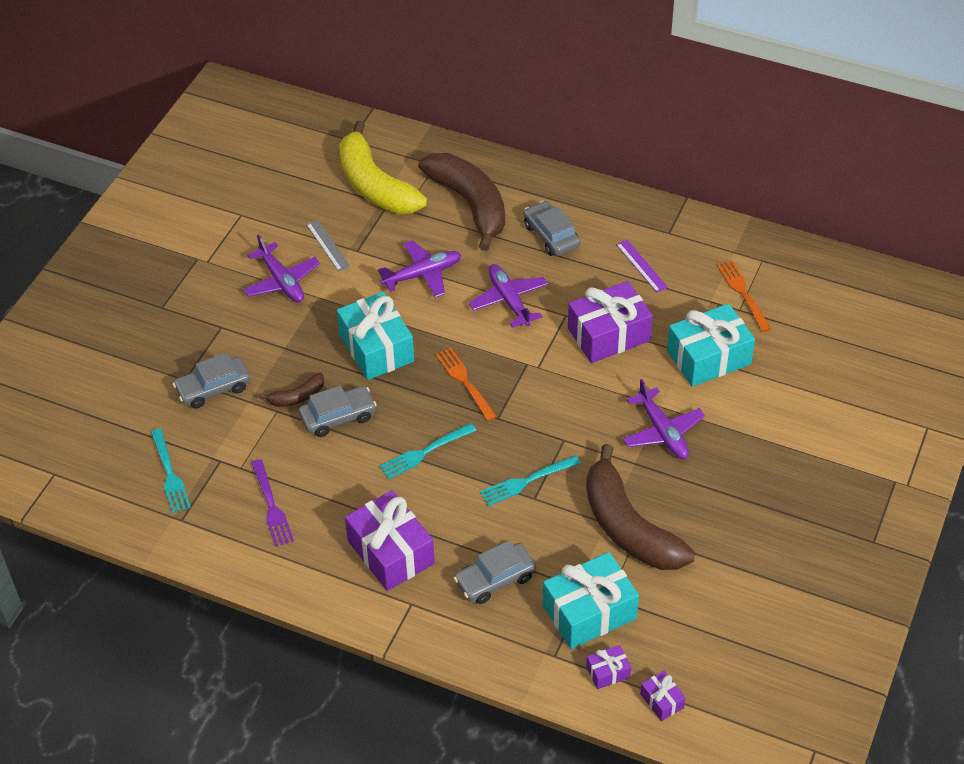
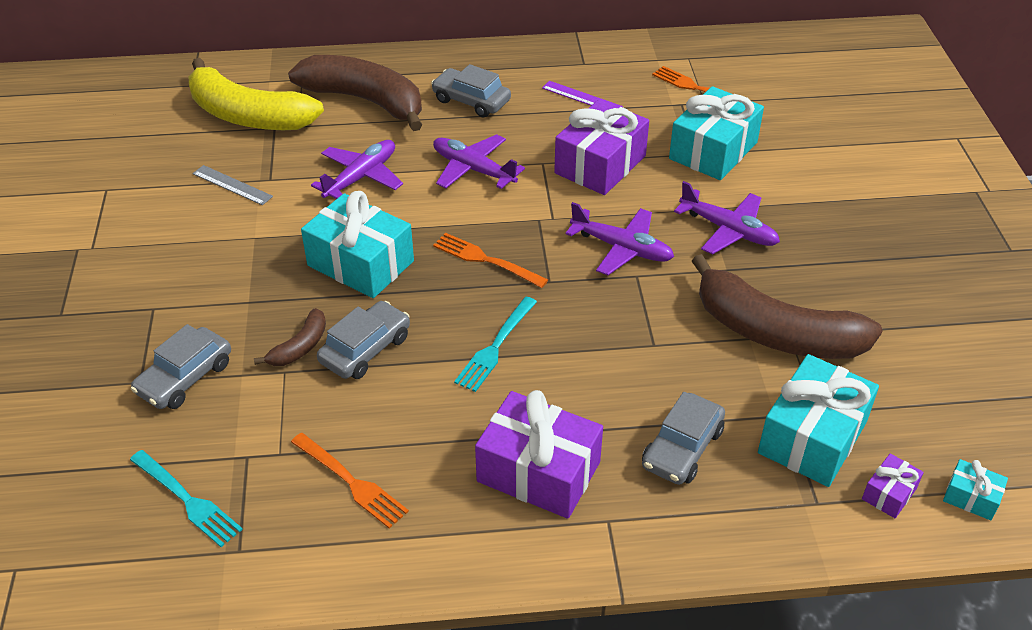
camera: 30 degrees left, 5 degrees down
(271, 506) = (351, 482): purple fork -> orange fork
(282, 281) = (200, 236): purple plane -> purple plane (622, 248)
(527, 481) = (632, 331): turquoise fork -> none
(662, 701) = (971, 497): purple gift -> turquoise gift

